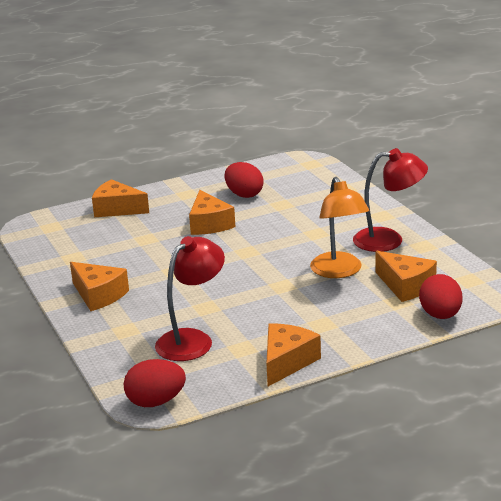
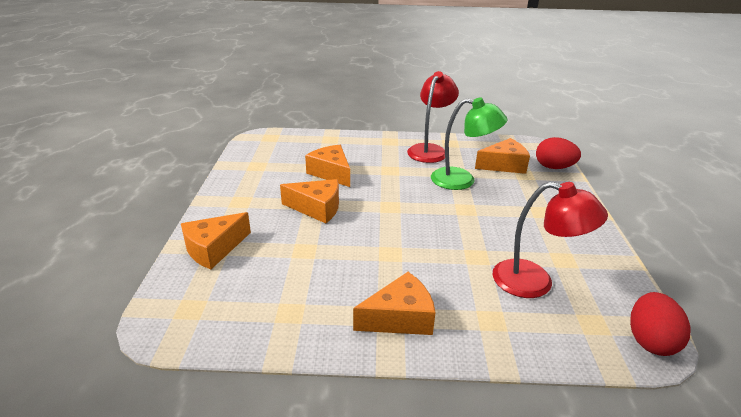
camera: 65 degrees left, 5 degrees up
(192, 340) = (535, 282): red lamp -> red lamp turned 135 degrees clockwise
(244, 194) = (283, 177): red egg -> none
(287, 362) = (597, 245): orange cheese -> orange cheese (331, 173)
(339, 271) = (462, 180): orange lamp -> green lamp

